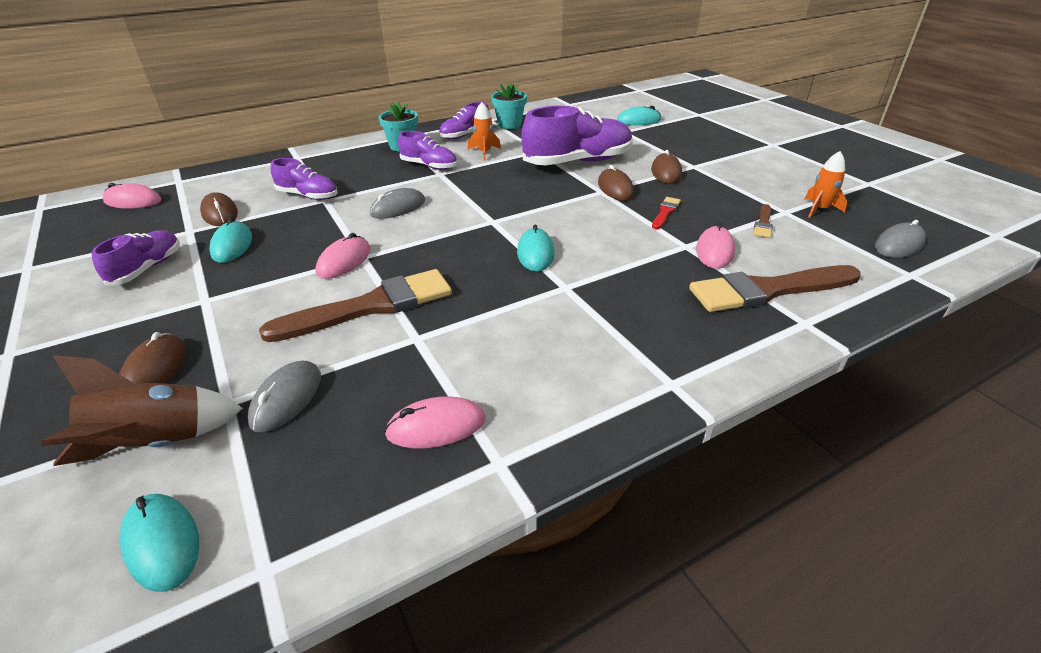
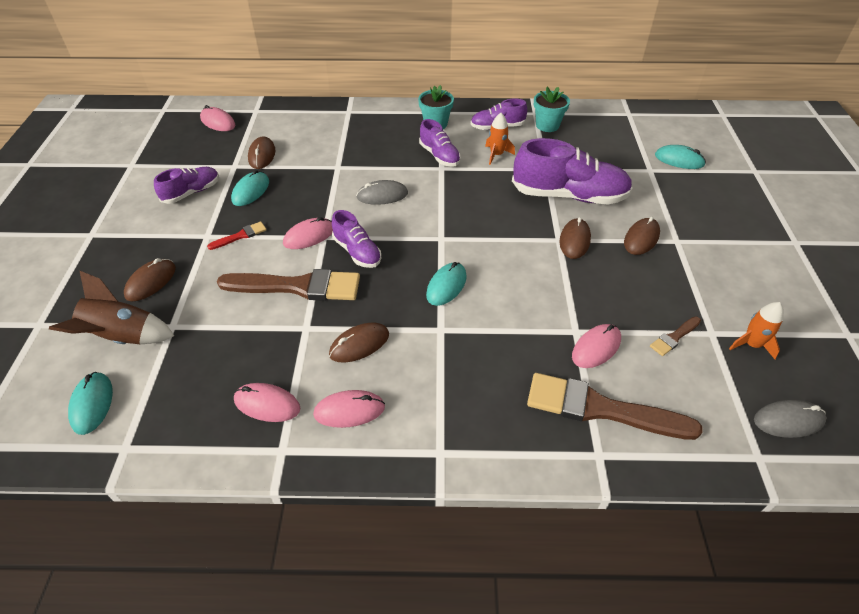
camera: 30 degrees right, 10 degrees up
(286, 398) = (202, 339): grey mouse -> none
(308, 196) = (329, 158): purple shoe -> purple shoe (357, 252)
(493, 329) = (359, 344): none -> brown mouse
(541, 390) = (349, 411): none -> pink mouse
(665, 212) = (594, 286): red brush -> red brush (240, 236)

